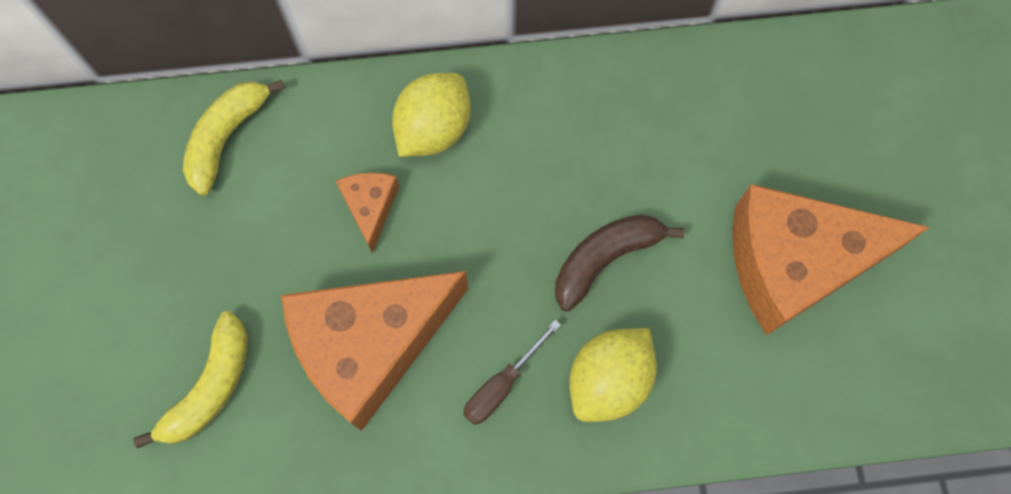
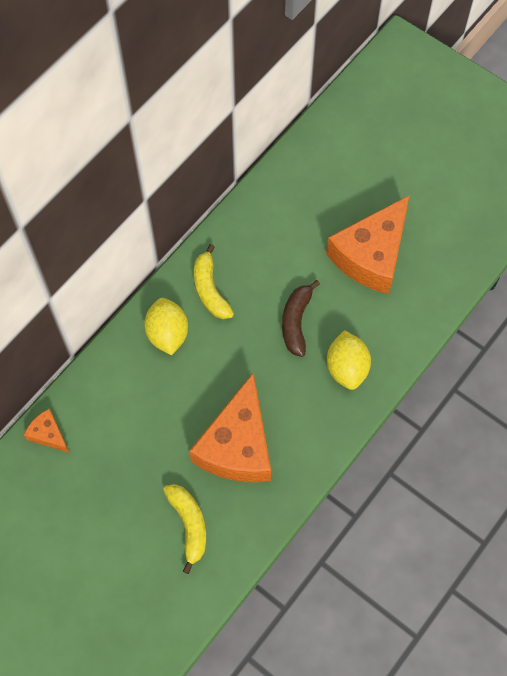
camera: 45 degrees left, 5 degrees down
(227, 138) = (77, 421): yellow banana -> yellow banana (210, 289)
(370, 207) = (175, 391): orange cheese -> orange cheese (48, 434)
(502, 385) = (307, 409): brown screwdriver -> none

